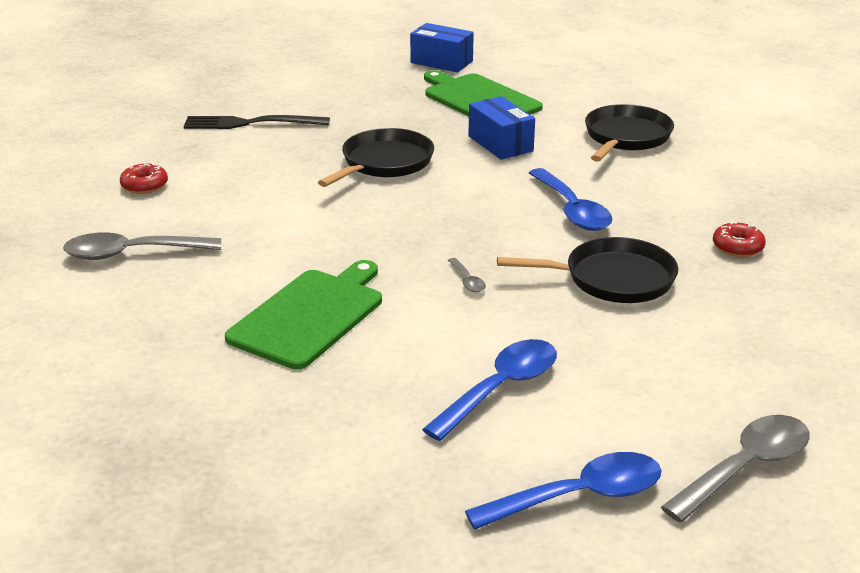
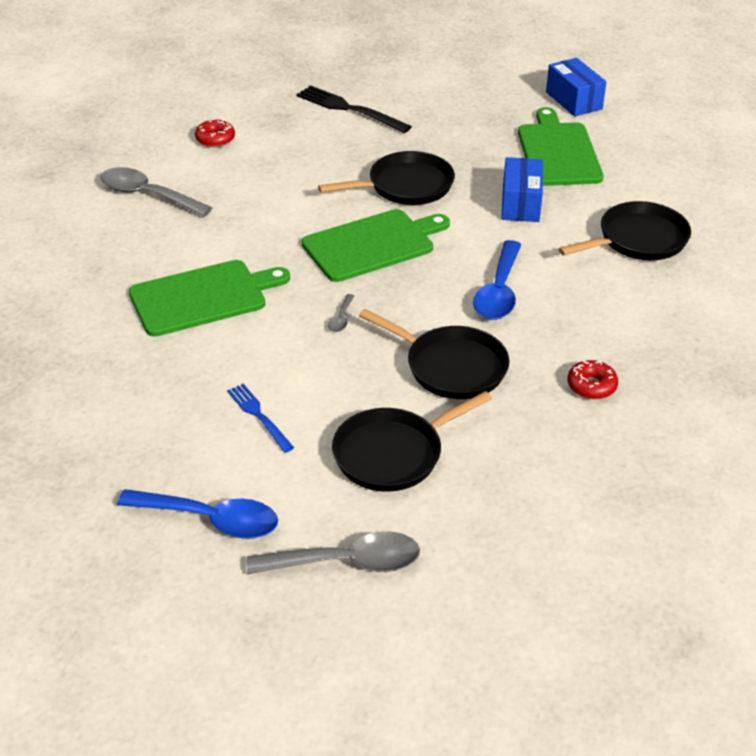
camera: 35 degrees right, 10 degrees up
(416, 215) = (372, 244): none -> green cutting board
(500, 388) = (258, 415): blue spoon -> blue fork
(660, 364) = (393, 454): none -> black pan

